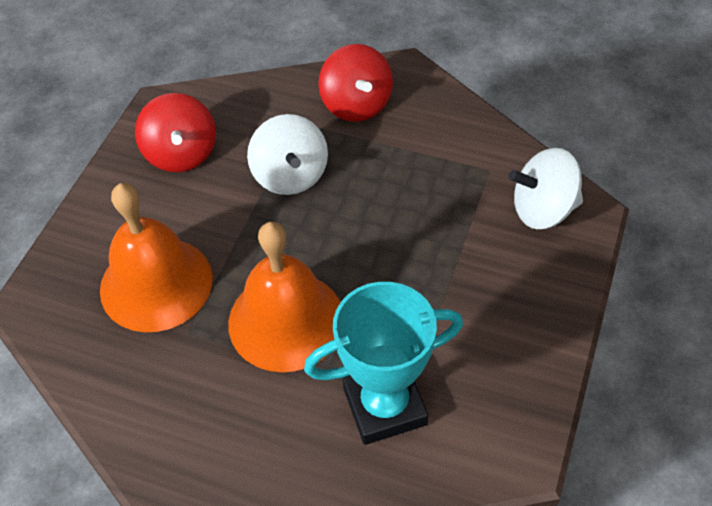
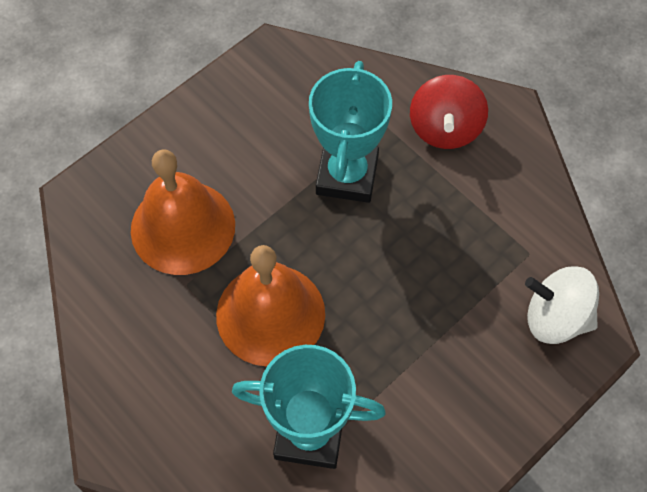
camera: 25 degrees right, 10 degrees up
(181, 154) = (265, 109): red spinning top -> none
(290, 176) = (347, 175): white spinning top -> turquoise trophy

